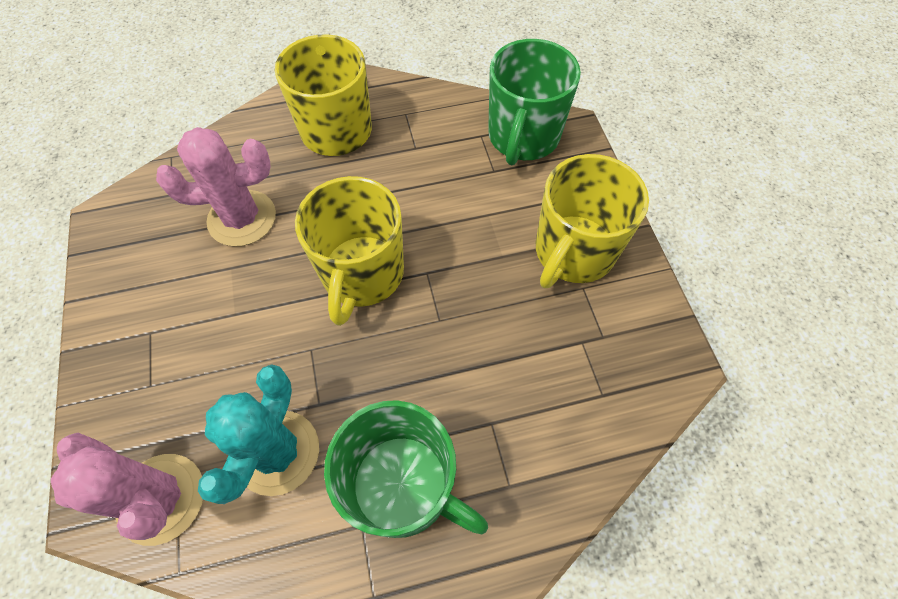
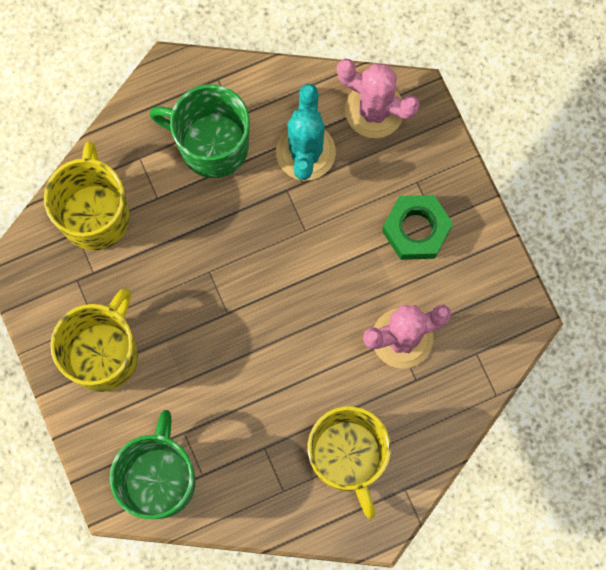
camera: 170 degrees right, 15 degrees up
(177, 327) = (416, 230): none -> green nut
(362, 274) = (281, 301): yellow mug -> yellow mug (95, 215)

